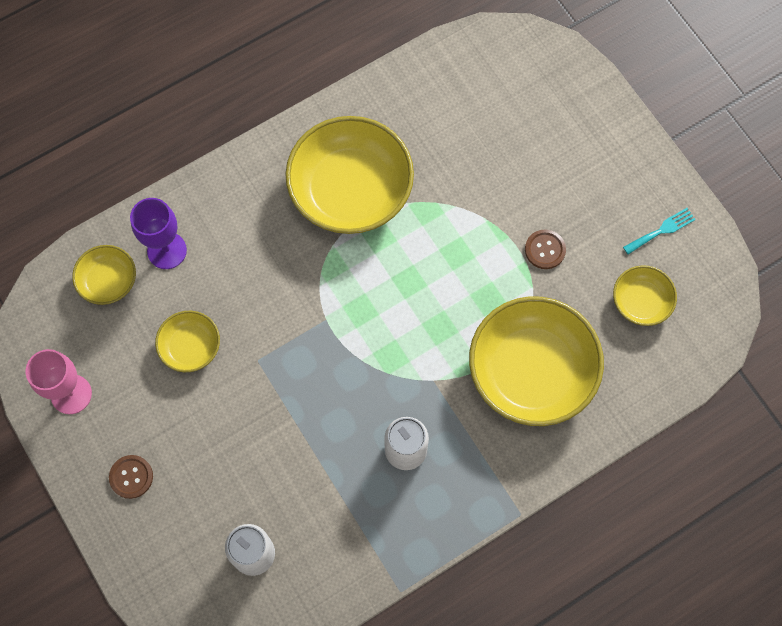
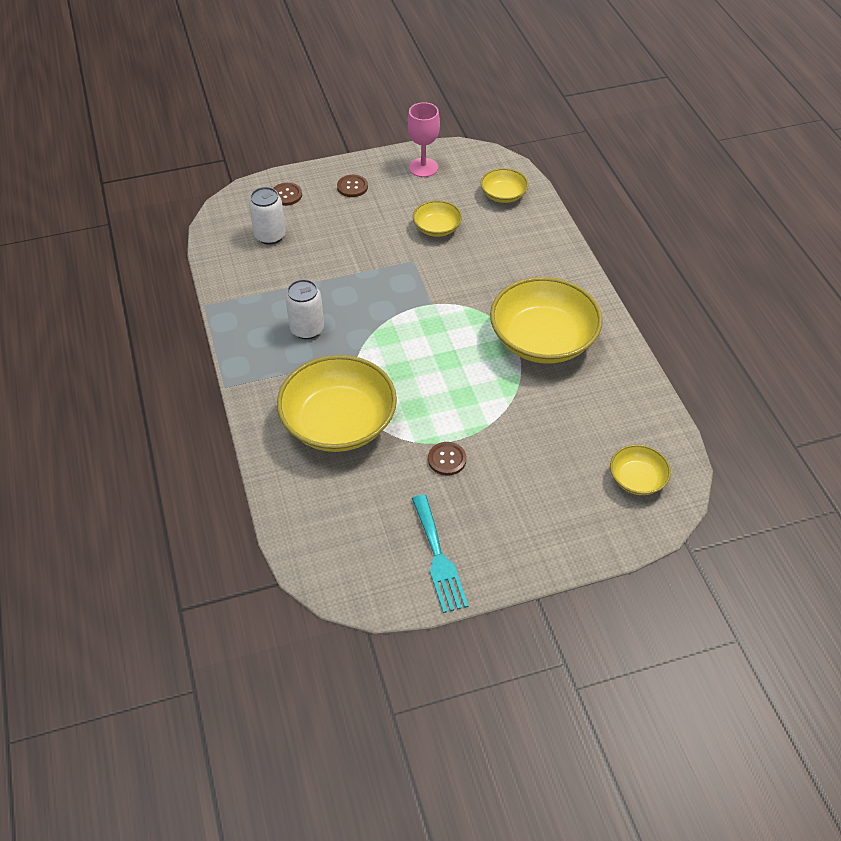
camera: 105 degrees right, 20 degrees down
(167, 250) = (518, 227): purple goblet -> none
(167, 561) = (286, 195): none -> brown button
(641, 301) = (372, 520): yellow bowl -> yellow bowl (637, 479)
(661, 230) = (438, 558): turquoise fork -> turquoise fork, size x1.65

